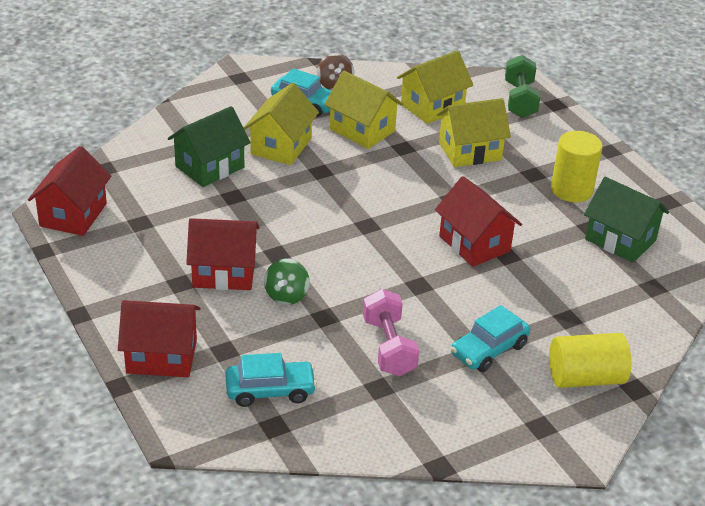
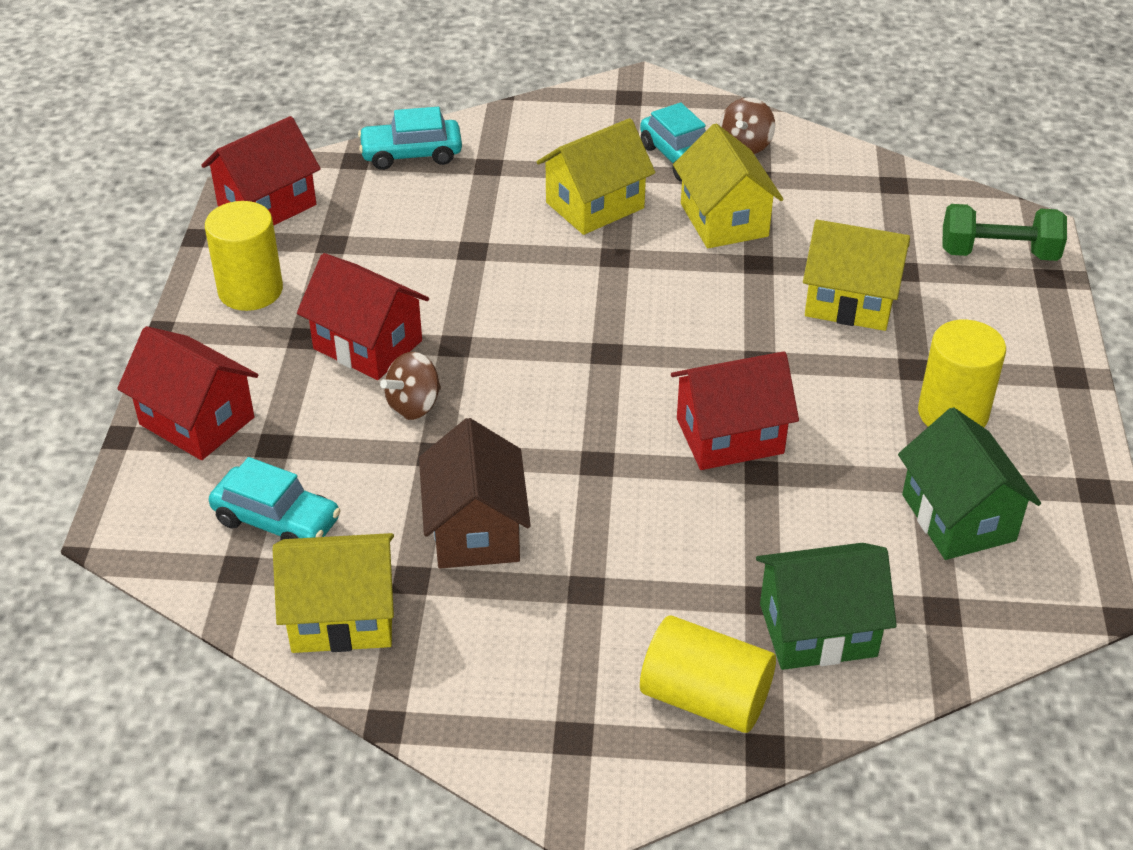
camera: 35 degrees right, 5 degrees up
(116, 269) = (250, 290): none -> yellow cylinder
(210, 167) = (480, 202): green house -> green house (818, 630)
(286, 295) = (414, 405): green spinning top -> brown spinning top
(388, 347) = (475, 530): pink dumbbell -> brown house
(432, 107) = (855, 220): yellow house -> yellow house (342, 617)
(474, 244) = (729, 436): red house -> red house turned 75 degrees clockwise
(489, 350) = (606, 594): turquoise car -> turquoise car (411, 154)
(520, 100) = (998, 253): green dumbbell -> green dumbbell turned 60 degrees clockwise

